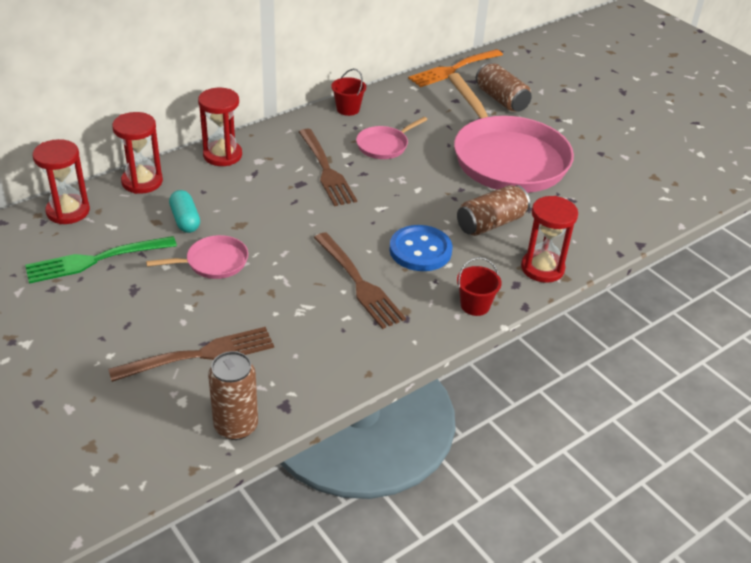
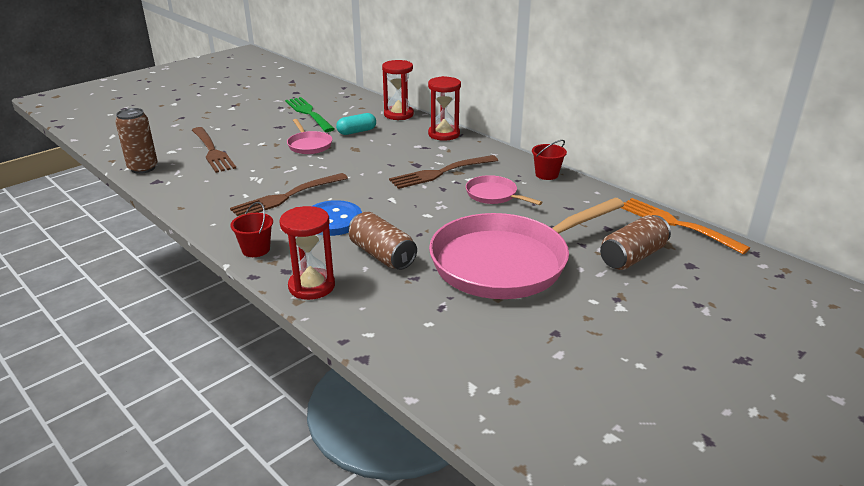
camera: 85 degrees right, 10 degrees down
(68, 211) = (358, 100): red hourglass -> none

